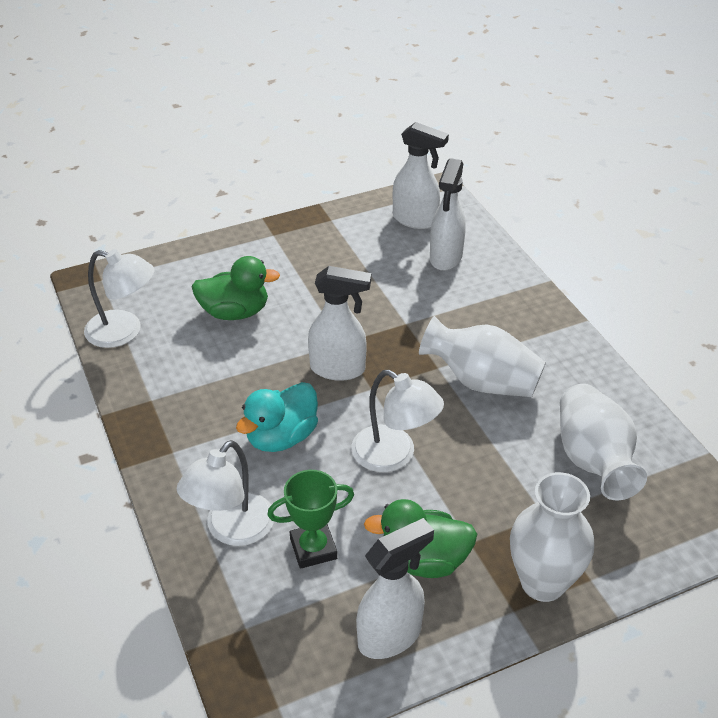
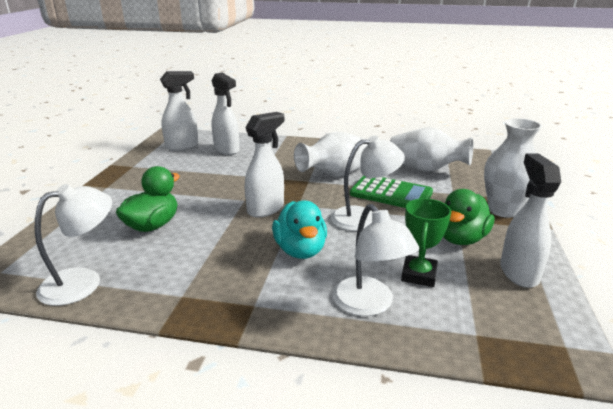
camera: 55 degrees left, 15 degrees down
(479, 454) = (391, 193): none -> green calculator

